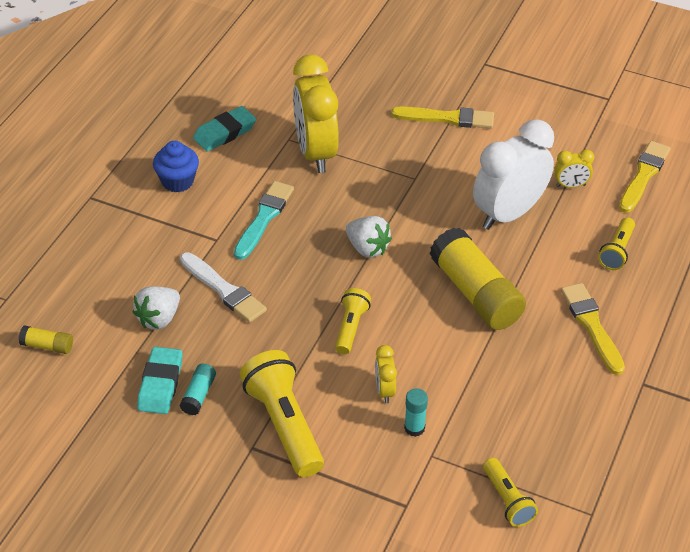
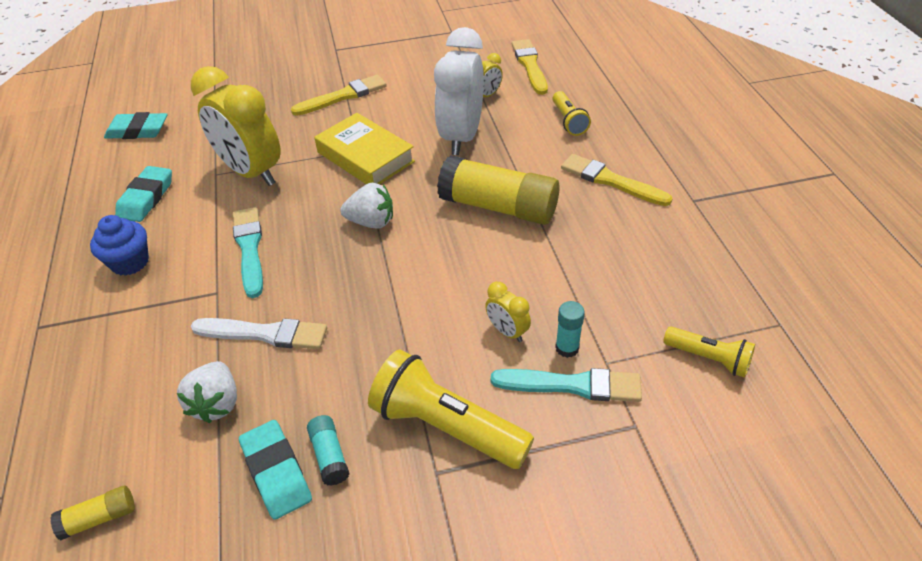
camera: 35 degrees left, 0 degrees up
(261, 65) = (138, 131): none -> turquoise eraser
(350, 328) = (421, 295): yellow flashlight -> none
(391, 453) = (571, 385): none -> turquoise brush
(413, 188) = (365, 157): none -> yellow book

